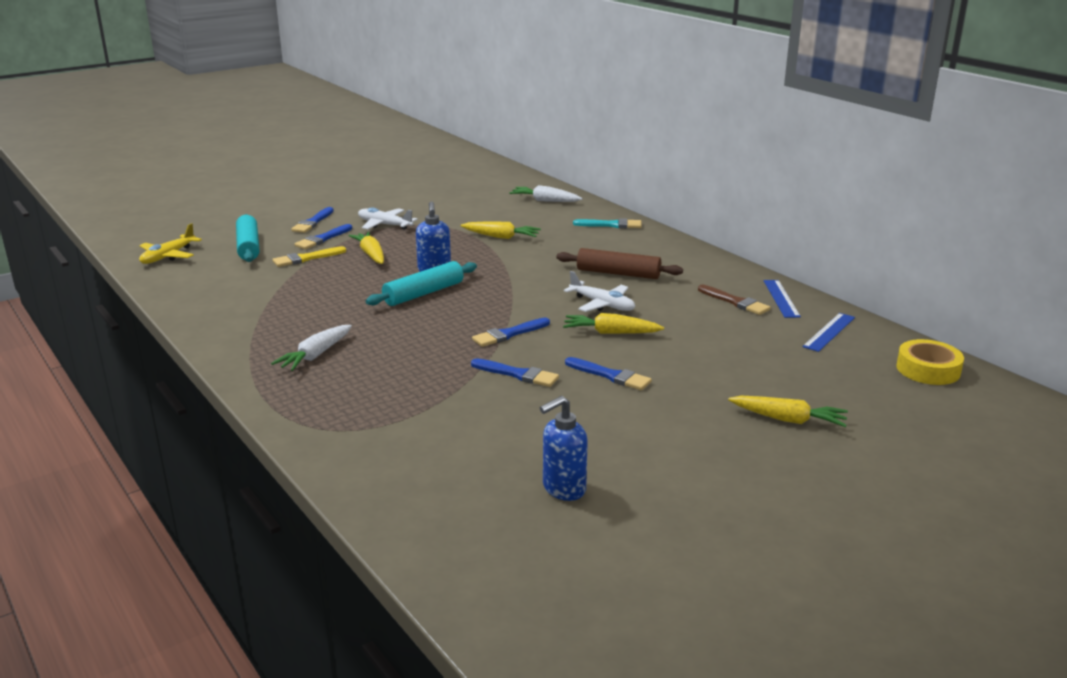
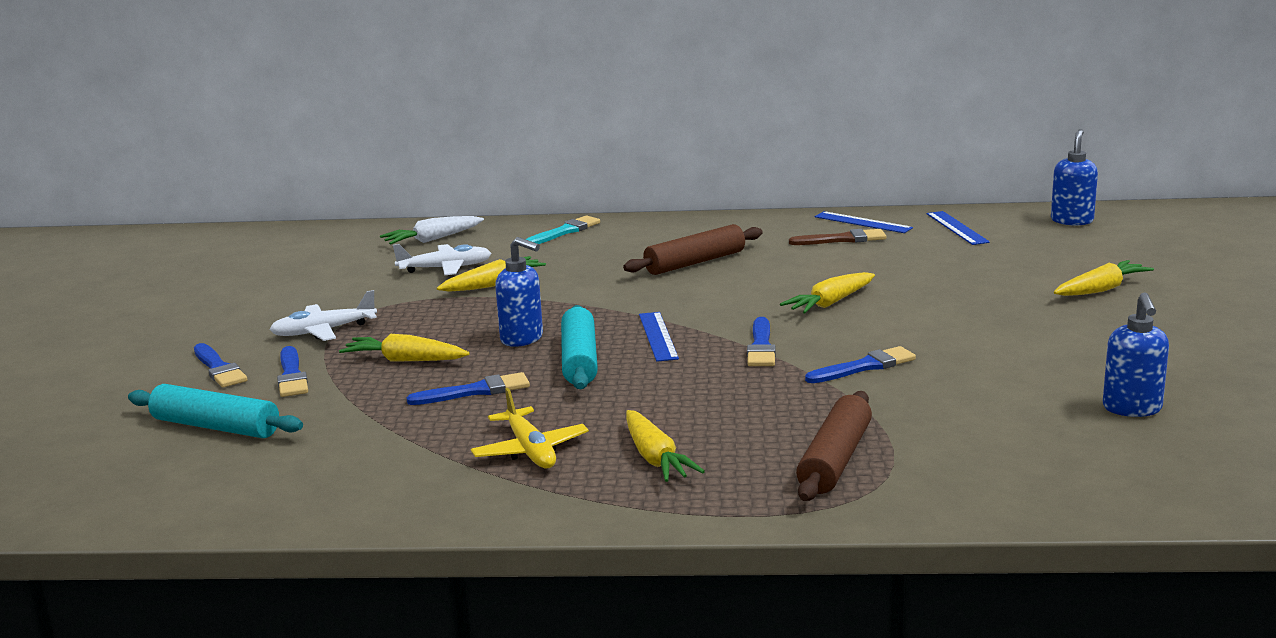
camera: 50 degrees left, 5 degrees down
(168, 256) = (129, 490): yellow plane -> yellow plane (530, 450)
(306, 258) = (338, 399): yellow brush -> none
(315, 355) = (655, 458): white carrot -> yellow carrot
(365, 406) = (834, 460): none -> brown rolling pin
(485, 301) = (658, 336): none -> blue ruler
(602, 304) = (758, 289): white plane -> white plane (445, 268)
(610, 375) = (925, 329): blue brush -> blue brush (475, 391)
(928, 369) = (1072, 221): yellow tape -> blue soap dispenser

